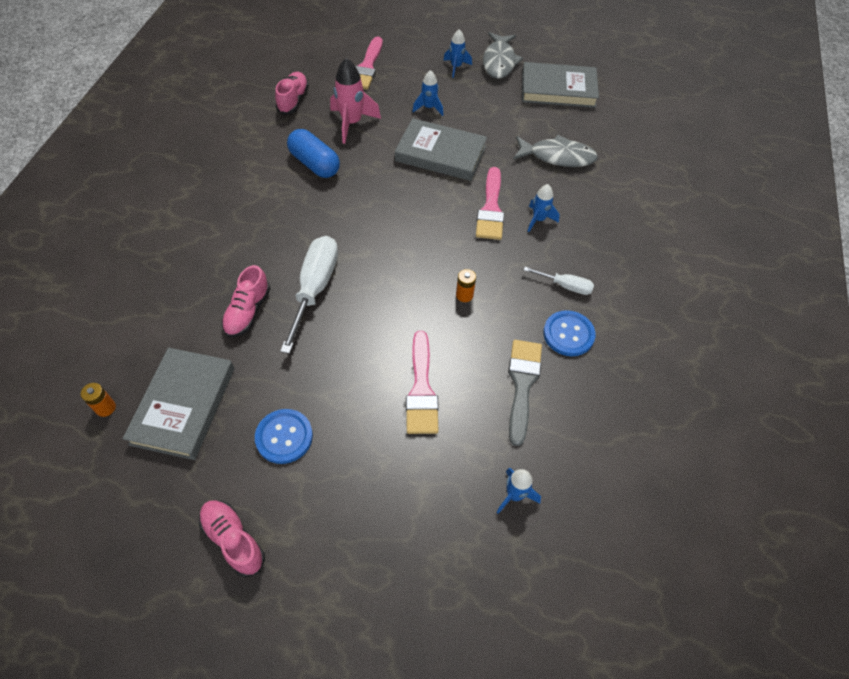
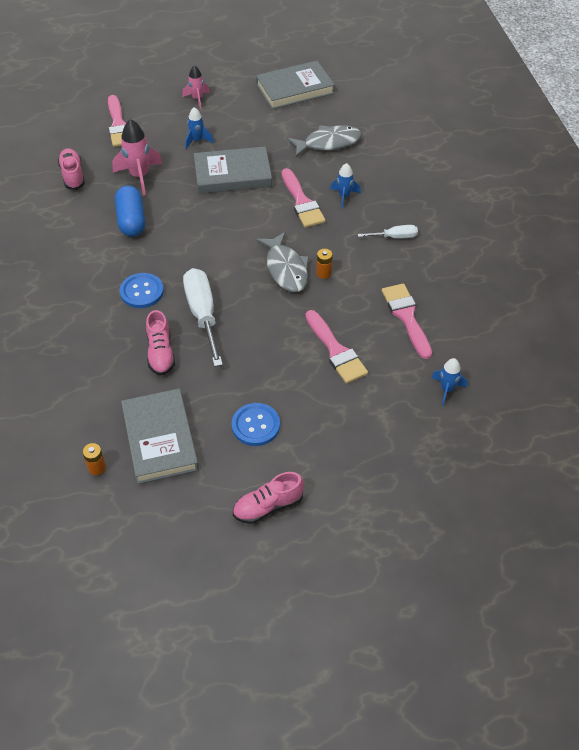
camera: 25 degrees left, 5 degrees down
(233, 540) = (268, 506): pink shoe -> pink shoe turned 45 degrees counterclockwise
(315, 164) = (131, 220): blue capsule -> blue capsule turned 60 degrees clockwise
(456, 67) = (197, 99): blue rocket -> pink rocket
(499, 62) = (231, 82): grey fish -> grey fish (286, 269)
(522, 384) = (406, 317): grey brush -> pink brush
(568, 334) = (418, 270): blue button -> blue button (142, 292)

